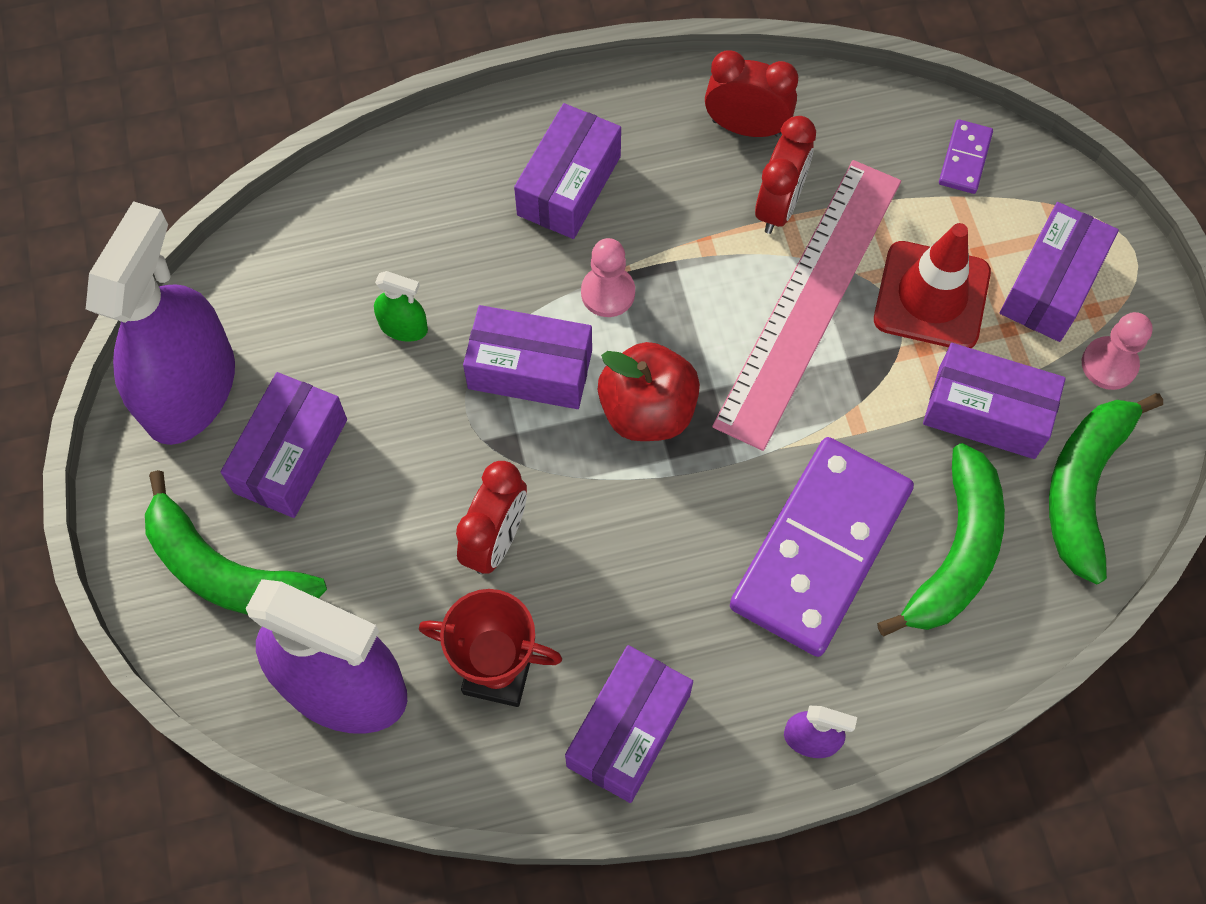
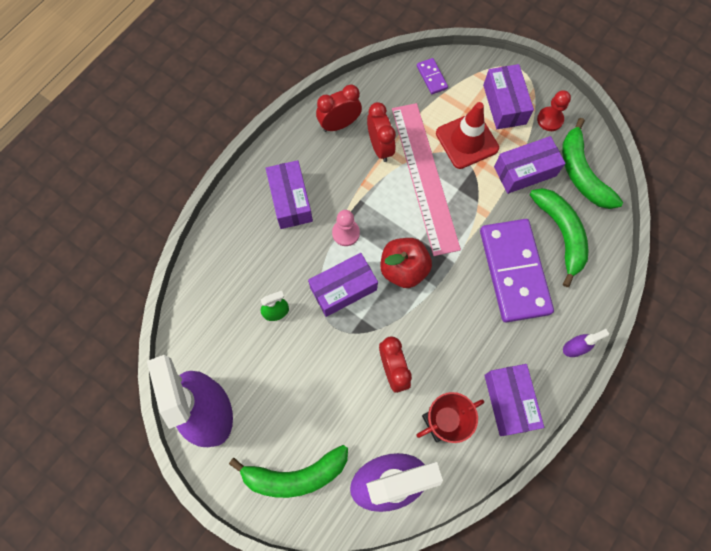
camera: 40 degrees left, 5 degrees up
(291, 456) = (279, 404): purple box -> none
(1109, 364) = (550, 120): pink pawn -> red pawn

